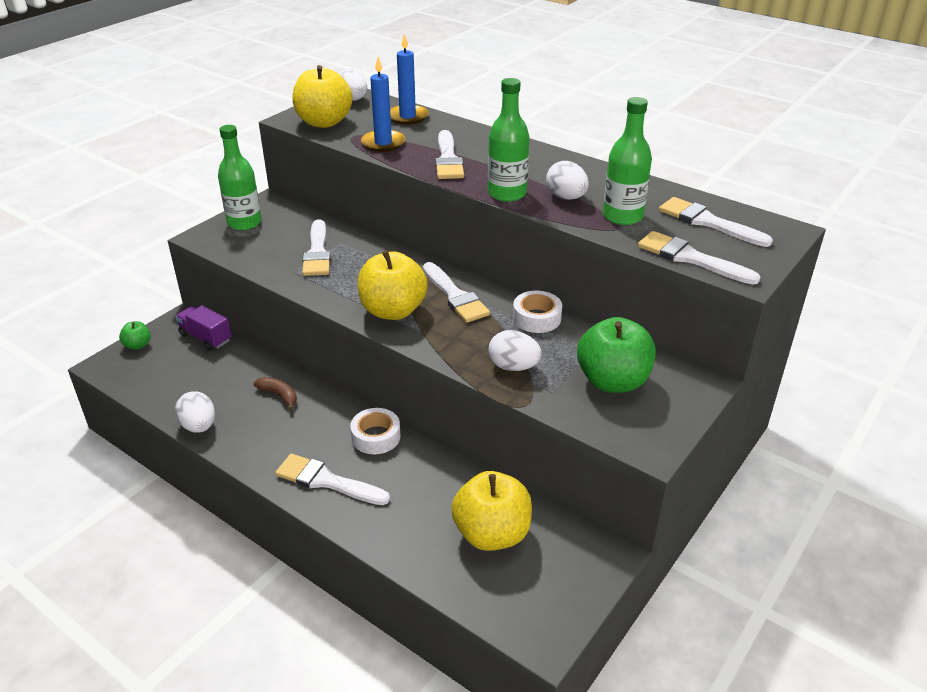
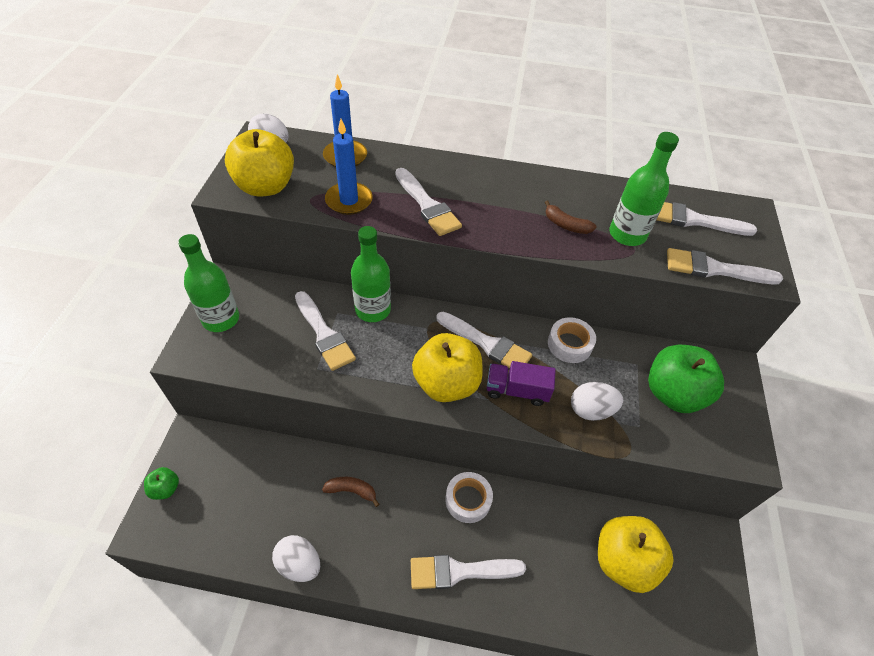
camera: 30 degrees left, 15 degrees up
(206, 338) = (232, 449): purple truck -> purple truck (517, 390)
(507, 193) = (514, 236): green bottle -> green bottle (373, 310)
(566, 197) = (566, 225): white egg -> brown banana

